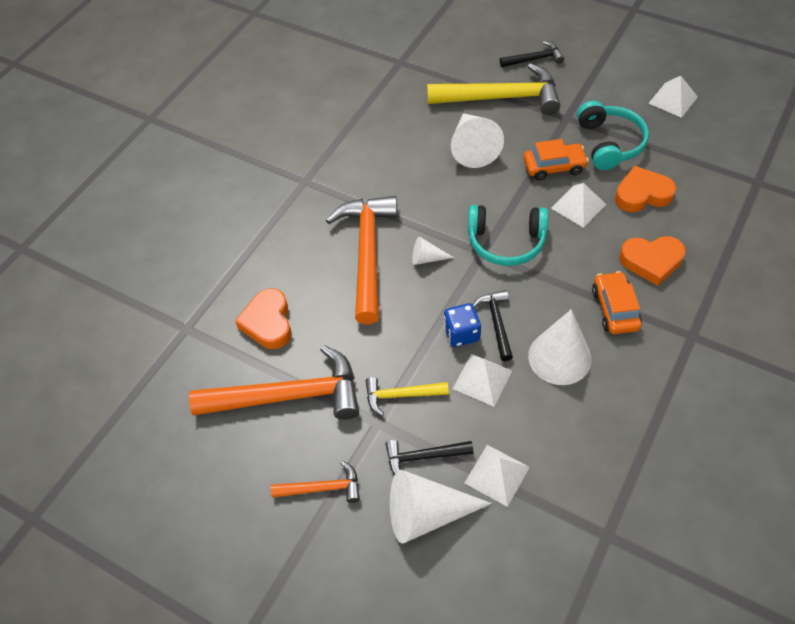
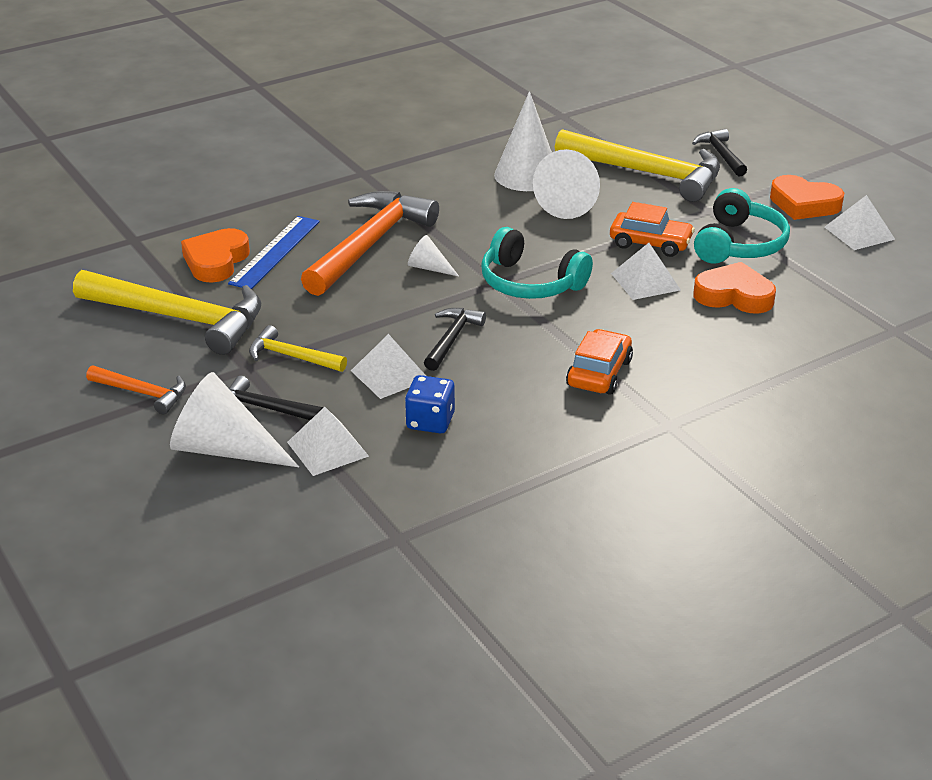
camera: 25 degrees right, 20 degrees down
(289, 396) = (180, 318): orange hammer -> yellow hammer
(305, 292) = (275, 252): none -> blue ruler
(461, 333) = (405, 334): blue dice -> blue dice (430, 421)
(534, 59) = (721, 154): black hammer -> black hammer turned 120 degrees counterclockwise
(559, 357) = (493, 388): white cone -> white cone (527, 175)
(651, 261) = (685, 351): orange heart -> orange heart (804, 204)

